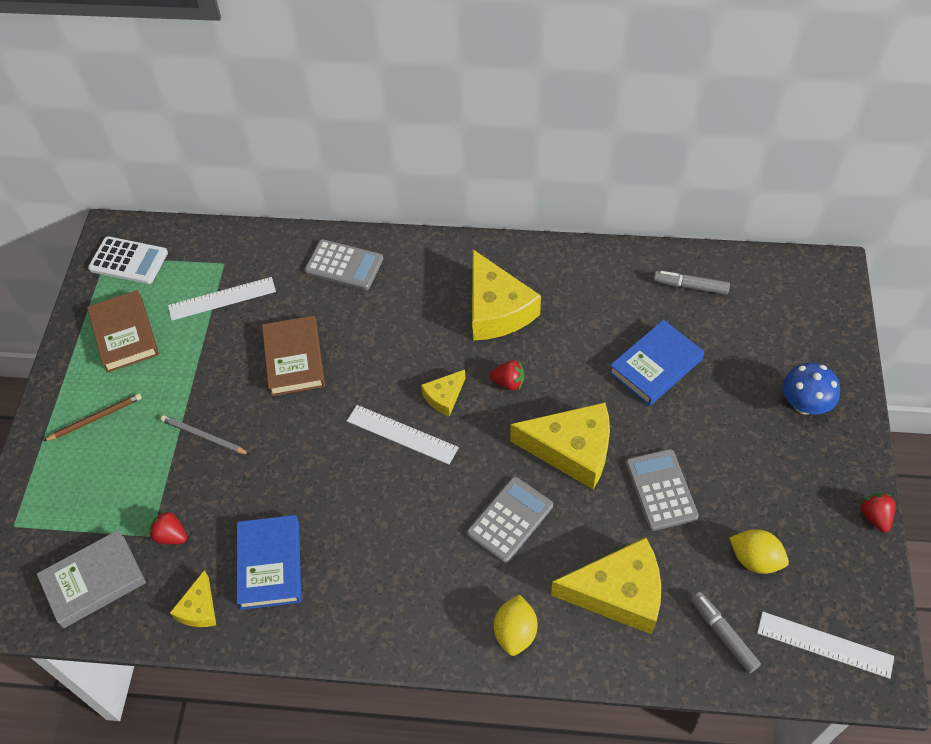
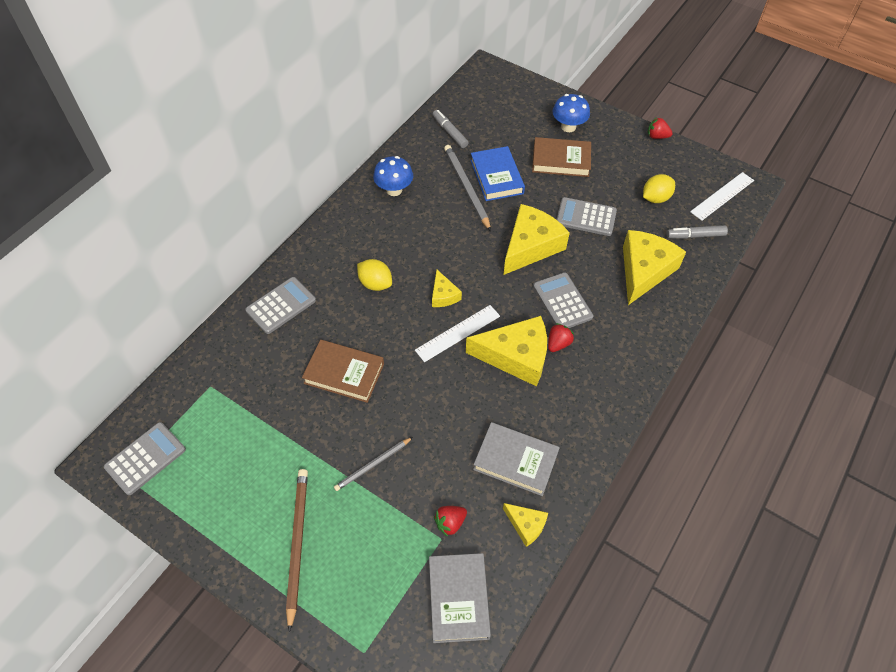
camera: 65 degrees left, 0 degrees up
(96, 418) = (297, 544): brown pencil -> brown pencil, size x1.63
(124, 334) = (225, 489): brown book -> brown book (561, 160)
(128, 261) = (145, 458): white calculator -> grey calculator
(222, 299) = (246, 401): white ruler -> none
(270, 564) = (515, 461): blue book -> grey book
(496, 309) = (392, 234): yellow cheese -> yellow cheese (516, 356)
(508, 382) = (457, 255): red strawberry -> red strawberry (558, 344)
(515, 632) = (644, 335): yellow lemon -> yellow lemon (375, 283)
(561, 279) = (394, 190): none -> blue mushroom
(615, 344) = (466, 188): none -> grey pencil
(690, 286) = (450, 132): grey marker -> grey marker turned 105 degrees clockwise

